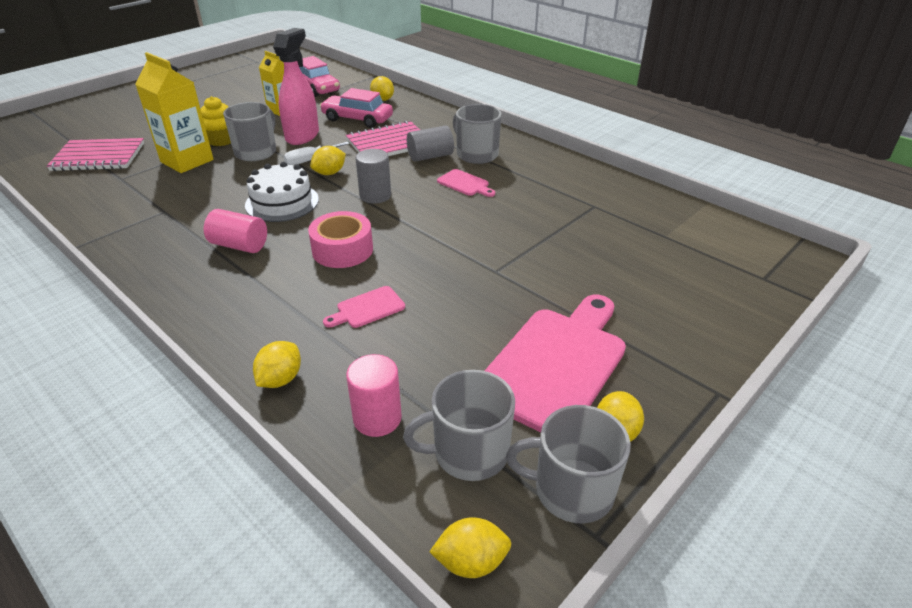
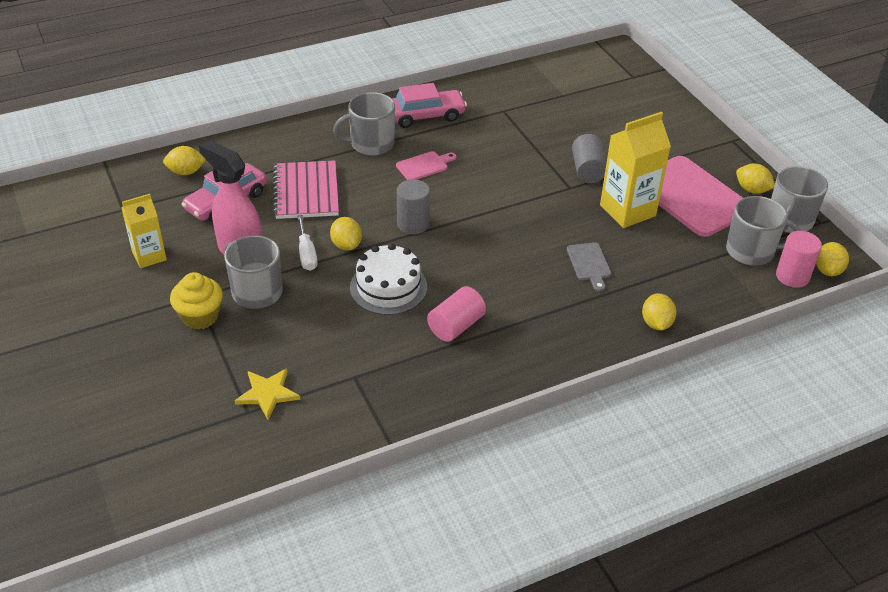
camera: 70 degrees left, 5 degrees up
(98, 157) = (169, 433): pink notebook -> none
(140, 181) = (267, 394): none -> yellow star
(187, 161) = (239, 351): yellow carton -> yellow carton (627, 210)
(280, 379) = (656, 323): yellow lemon -> yellow lemon turned 45 degrees clockwise
(316, 87) = (100, 216): pink car -> pink car (425, 116)
(342, 250) = (498, 262): pink tape -> none
(367, 308) = (589, 264): pink cutting board -> grey cutting board
(377, 418) = (711, 283): pink cylinder -> pink cylinder (792, 276)
(430, 156) = (355, 172): grey cylinder -> grey cylinder (588, 170)
(469, 452) = (751, 251): grey mug -> grey mug turned 90 degrees counterclockwise

